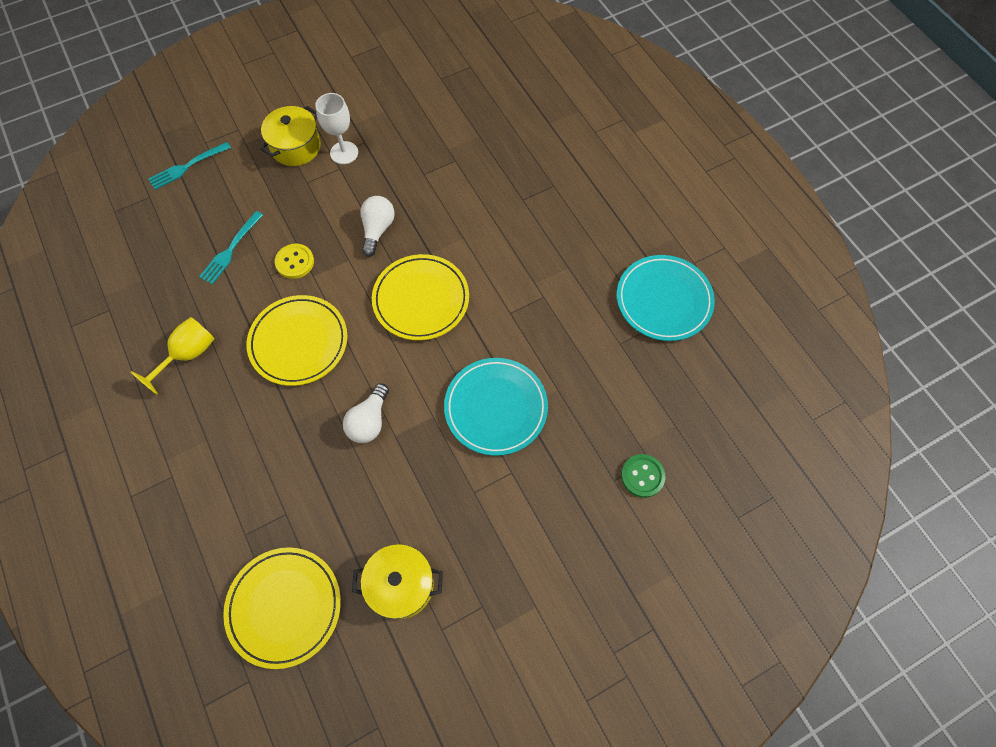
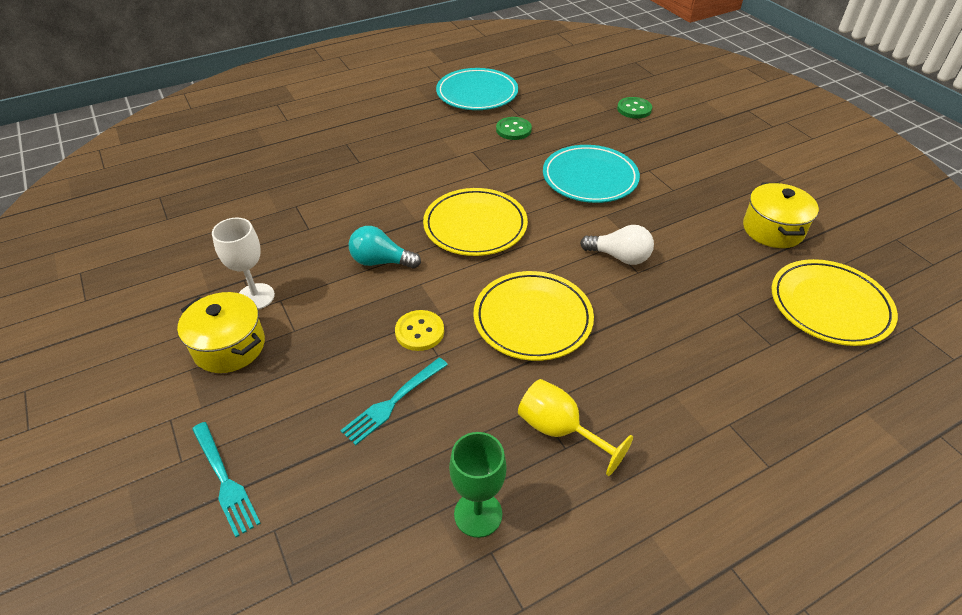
camera: 90 degrees left, 20 degrees down
(135, 302) = (478, 514): none -> green goblet
(231, 249) = (393, 402): turquoise fork -> turquoise fork turned 105 degrees clockwise
(377, 230) = (381, 261): white light bulb -> turquoise light bulb
(587, 336) = (513, 130): none -> green button

